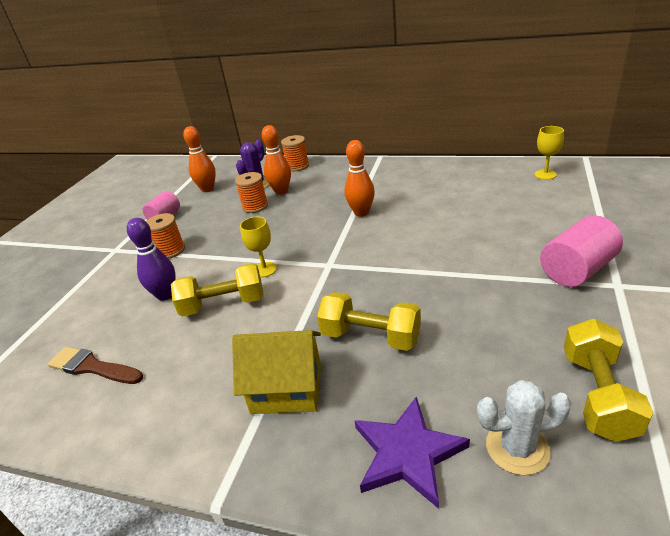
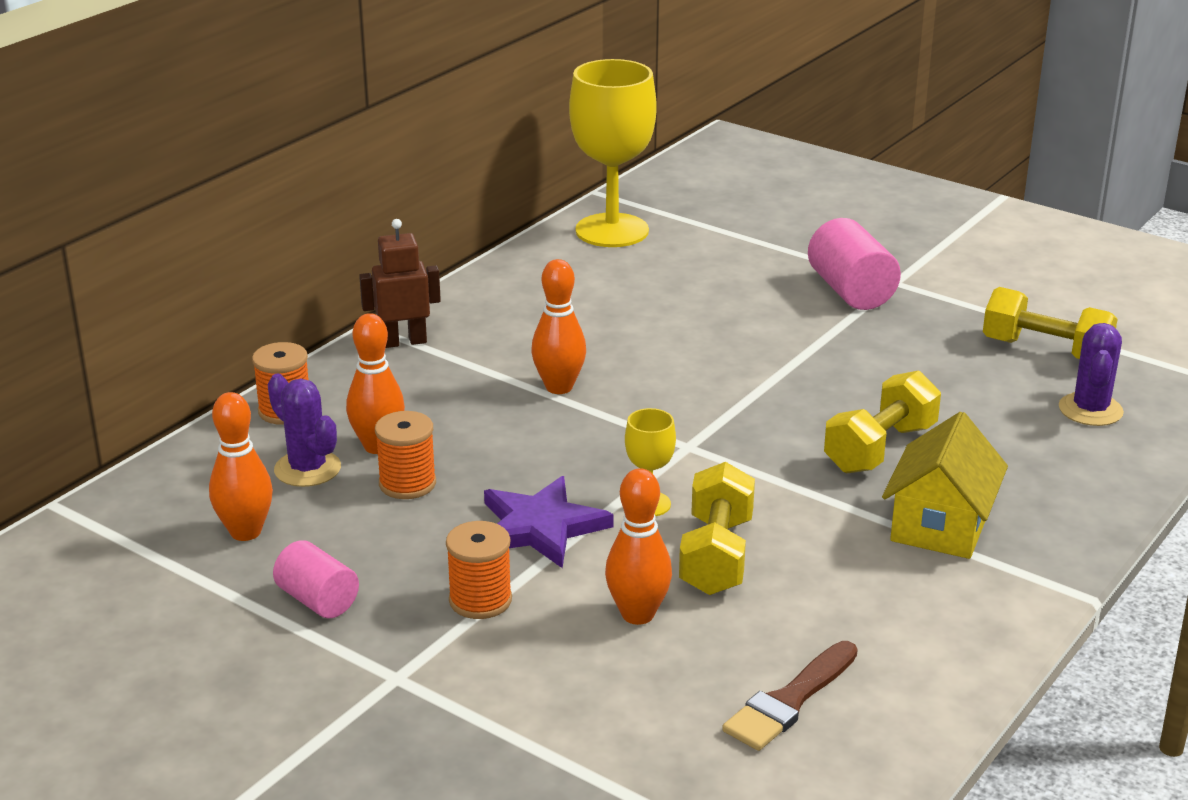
camera: 75 degrees left, 5 degrees down
(165, 295) = (637, 614): purple bowling pin -> orange bowling pin
(372, 167) = (403, 342): none -> brown robot
(407, 453) = (1073, 468): purple star -> purple star (540, 527)
(517, 448) = (1090, 410): white cactus -> purple cactus
(545, 174) = (612, 231): yellow goblet -> yellow goblet, size x2.18

